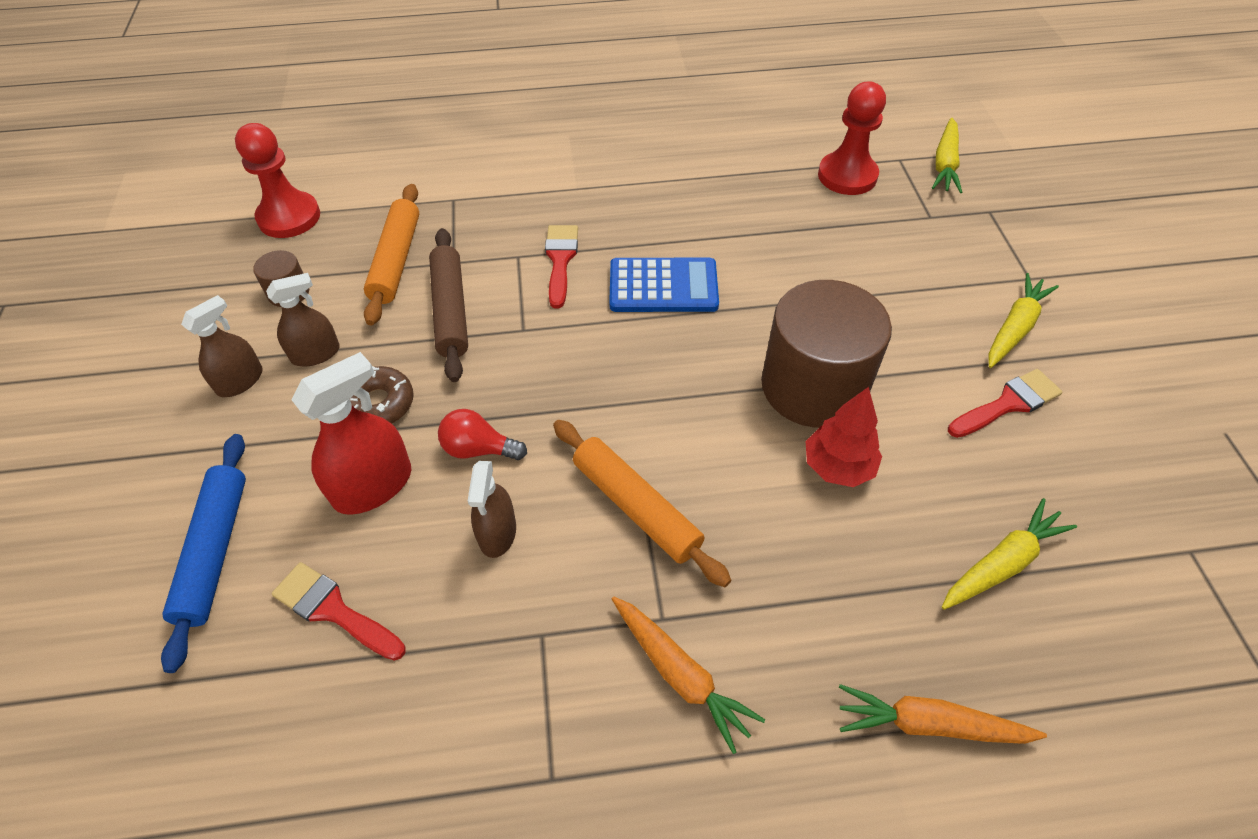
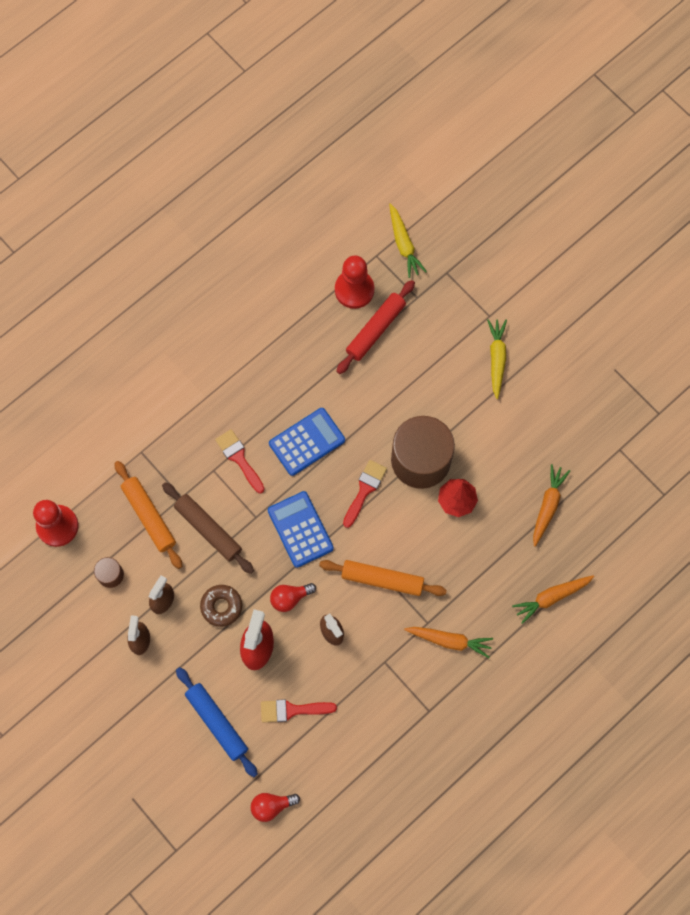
camera: 35 degrees left, 20 degrees up
(149, 751) = (272, 806): none -> red light bulb
(569, 375) = (300, 529): none -> blue calculator
(848, 222) = (375, 329): none -> red rolling pin
(1002, 563) = (548, 506): yellow carrot -> orange carrot
(1008, 404) = (514, 413): red brush -> red brush (364, 490)

